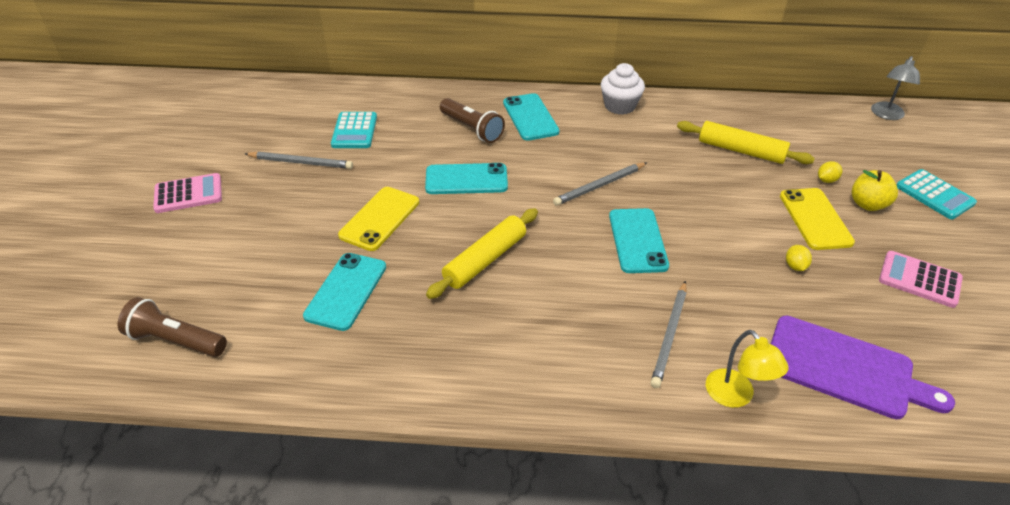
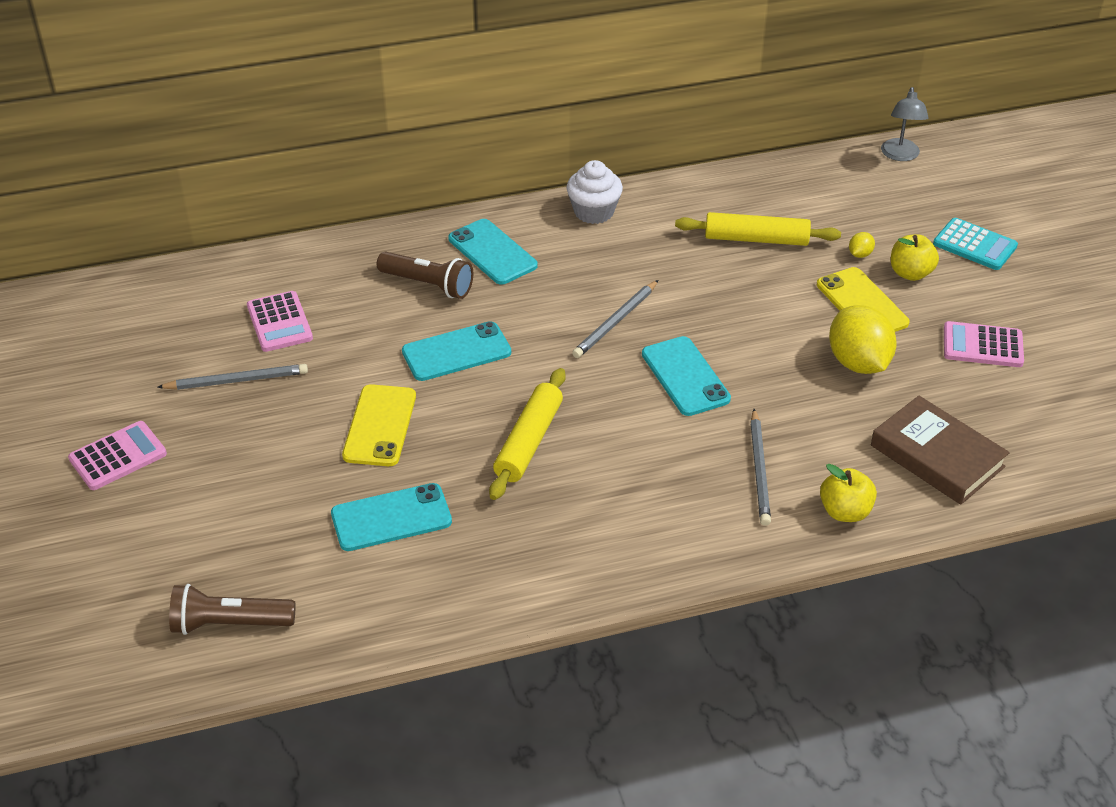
camera: 20 degrees left, 0 degrees up
(346, 291) = (391, 518): turquoise phone -> turquoise phone turned 75 degrees clockwise
(354, 131) = (279, 322): turquoise calculator -> pink calculator
(735, 396) = (845, 511): yellow lamp -> yellow apple
(795, 266) = (858, 363): yellow lemon -> yellow lemon, size x2.38
(845, 368) = (937, 456): purple cutting board -> brown book

